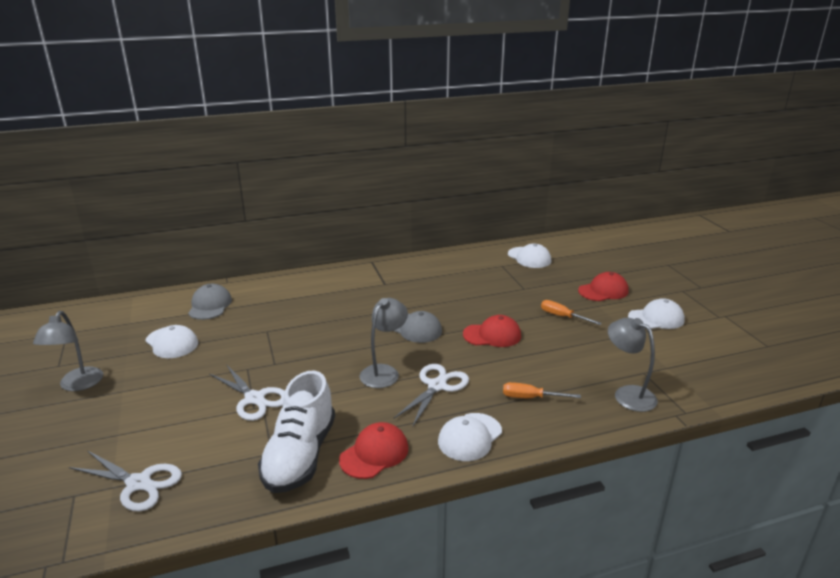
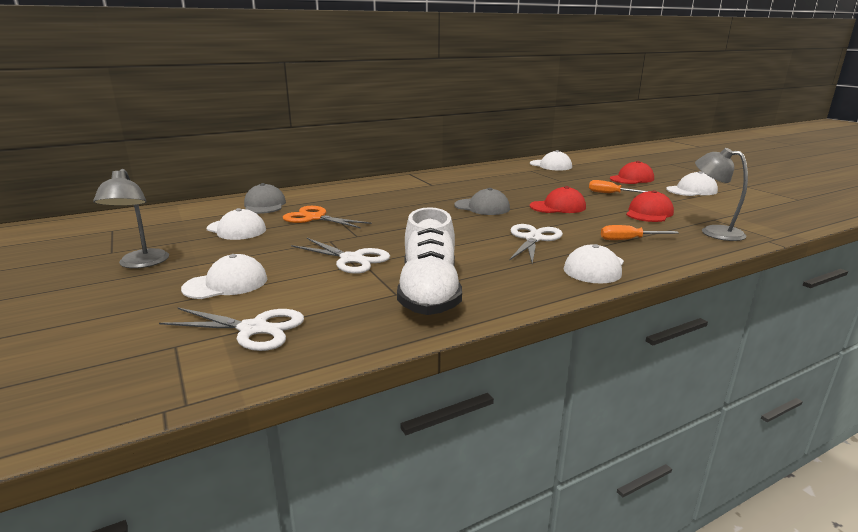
camera: 10 degrees left, 5 degrees down
(137, 421) = (226, 284): none -> white cap
(248, 331) = (315, 218): none -> orange scissors
(374, 453) = (508, 285): red cap -> red cap (649, 213)
(384, 372) = (473, 234): grey lamp -> none

